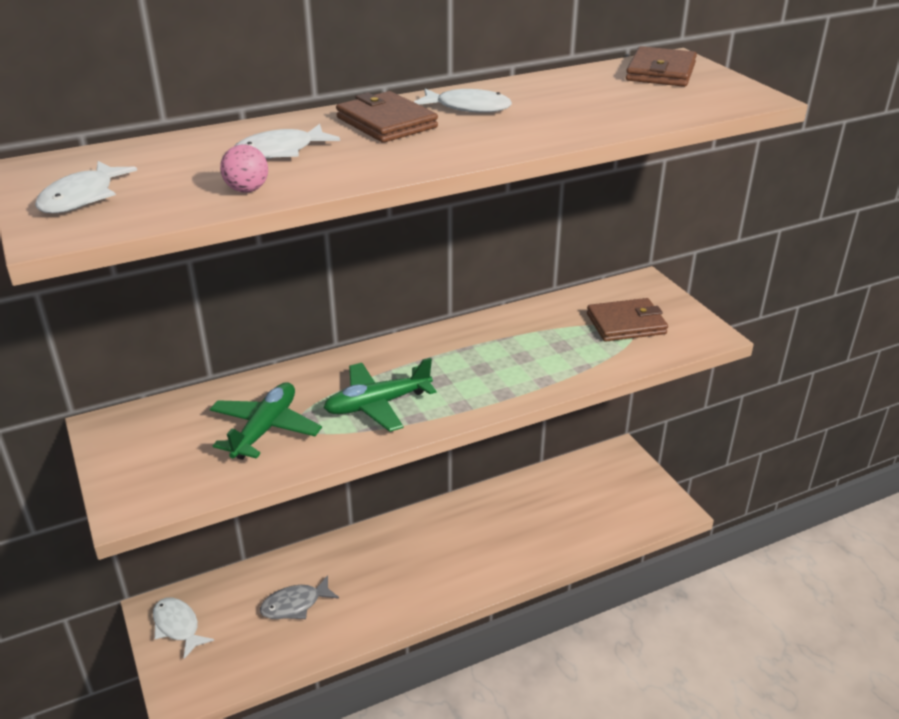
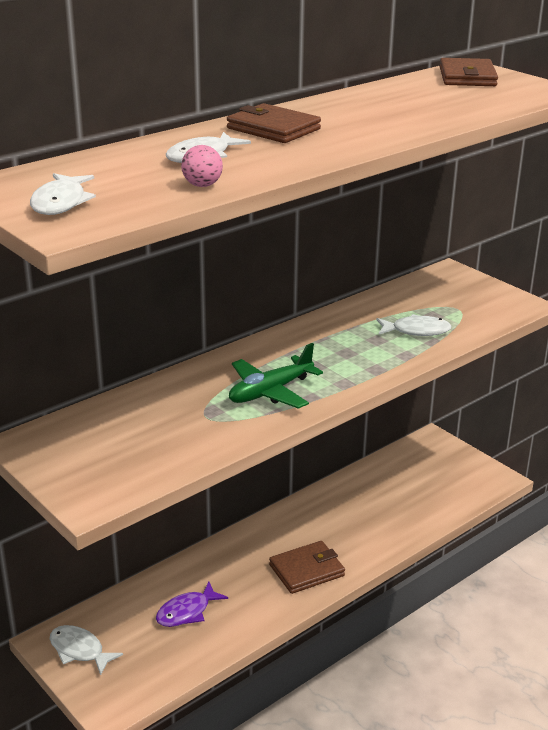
camera: 15 degrees left, 5 degrees down
(265, 429) = (179, 424): green plane -> none
(295, 605) = (187, 612): grey fish -> purple fish
(468, 108) = (332, 113): white fish -> white fish (416, 331)
(626, 324) = (451, 304): brown wallet -> brown wallet (306, 570)

